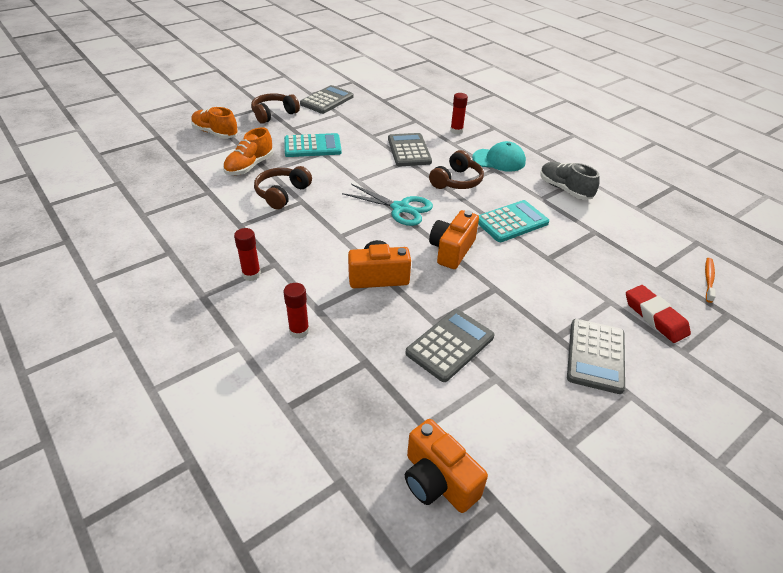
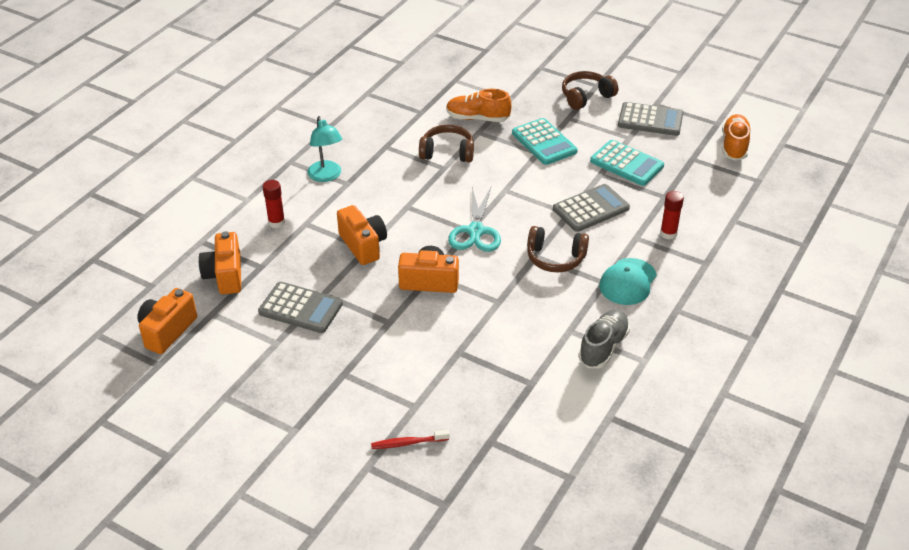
camera: 70 degrees right, 0 degrees up
(215, 133) = (518, 77): orange shoe -> orange shoe (734, 146)
(251, 275) = (326, 176): red glue stick -> turquoise lamp
(274, 114) = (586, 97): brown headphones -> brown headphones turned 60 degrees counterclockwise
(363, 398) = (225, 275): none -> orange camera
(499, 160) = (628, 282): turquoise cap -> turquoise cap turned 45 degrees clockwise
(511, 222) = (505, 314): turquoise calculator -> turquoise calculator (626, 164)
(595, 356) = (331, 403): grey calculator -> none
(655, 317) = (408, 443): red eraser -> red toothbrush
(708, 280) = (498, 488): orange toothbrush -> none

